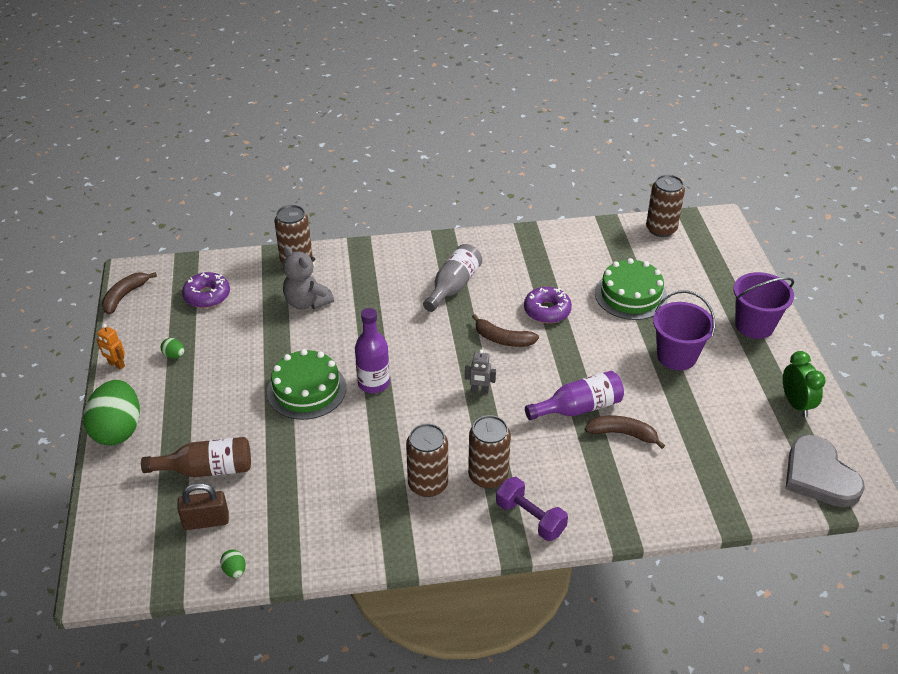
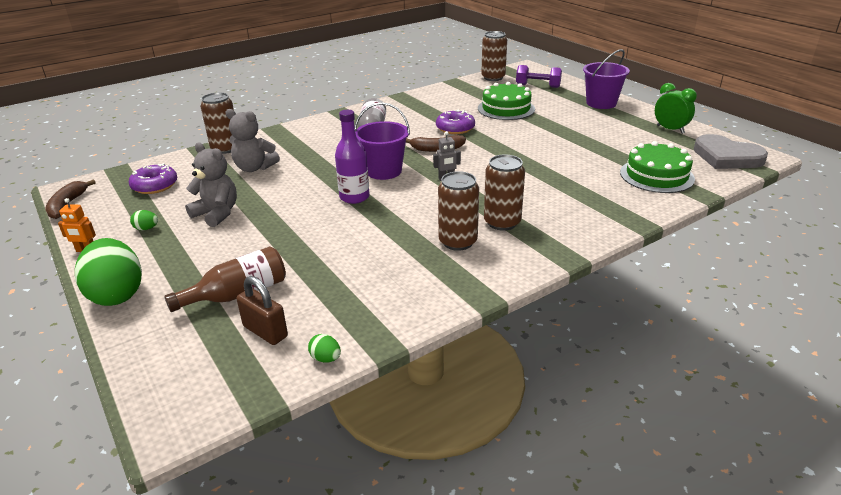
camera: 25 degrees left, 10 degrees down
(206, 521) = (265, 331): brown padlock -> brown padlock turned 75 degrees clockwise
(240, 358) = (217, 214): none -> grey teddy bear
(306, 390) = (296, 216): green cake -> green cake (656, 175)
(530, 518) = (561, 236): purple dumbbell -> purple dumbbell (538, 86)
(578, 408) = (531, 168): purple bottle -> none
(622, 434) = (577, 172): brown banana -> none
(676, 356) = (569, 127): purple bucket -> purple bucket (384, 171)

